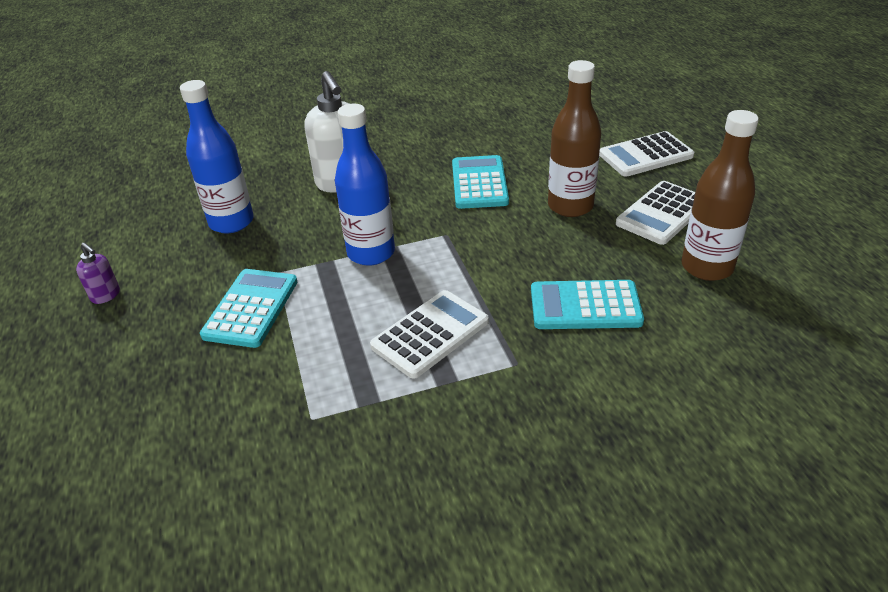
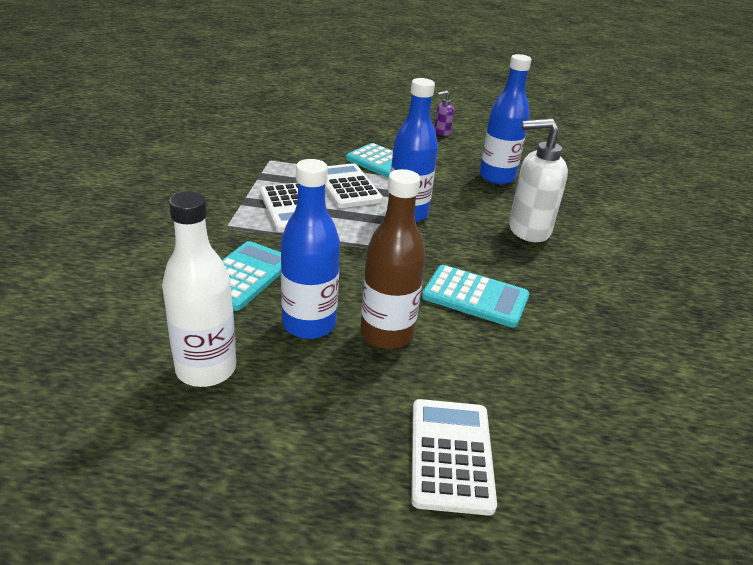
camera: 110 degrees right, 5 degrees down
(602, 243) = (309, 324): none -> blue bottle
(662, 213) = (316, 392): white calculator -> white calculator (347, 187)
(707, 267) = (206, 369): brown bottle -> white bottle

